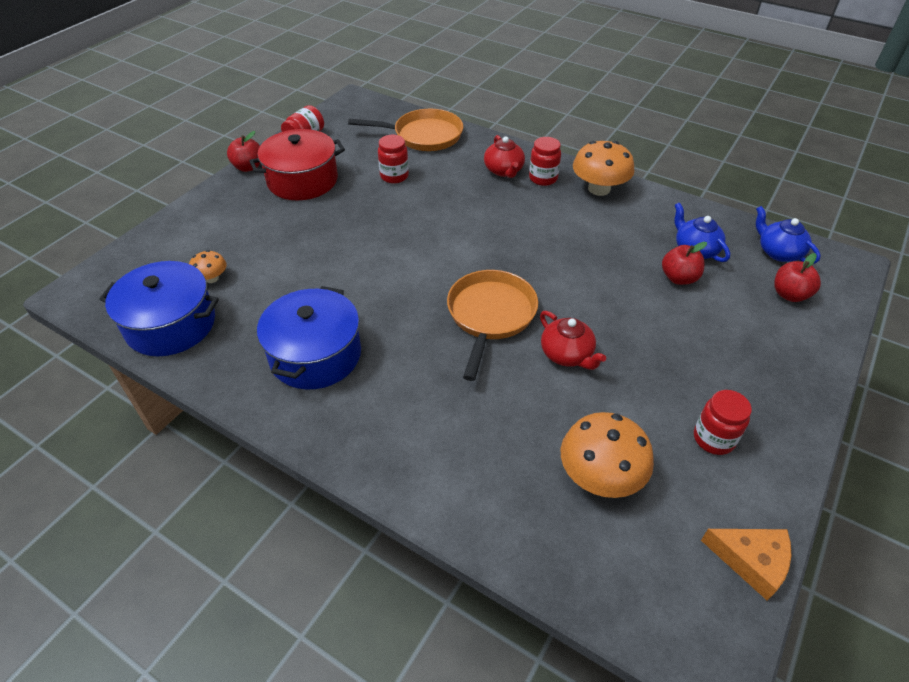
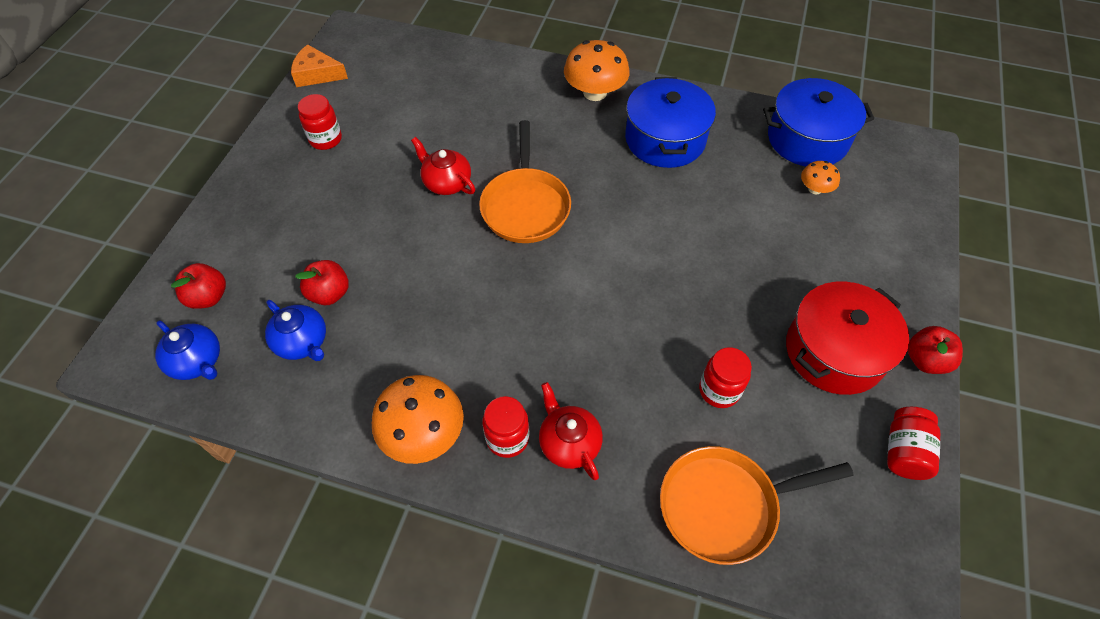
camera: 165 degrees right, 10 degrees up
(600, 476) = (414, 100): orange mushroom -> orange mushroom (595, 92)

